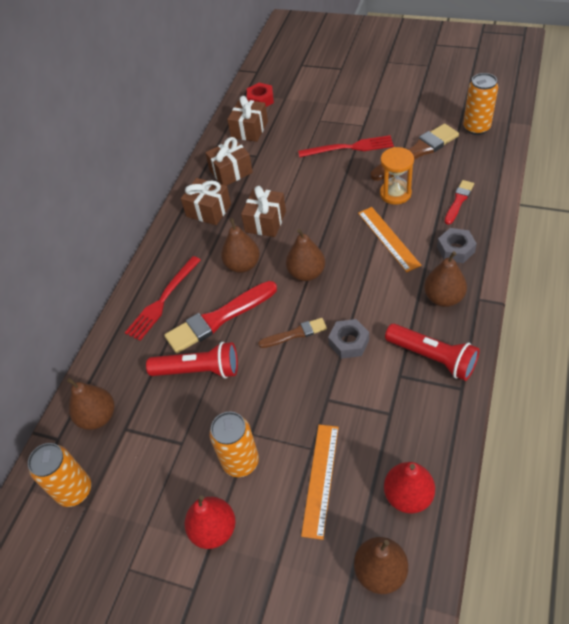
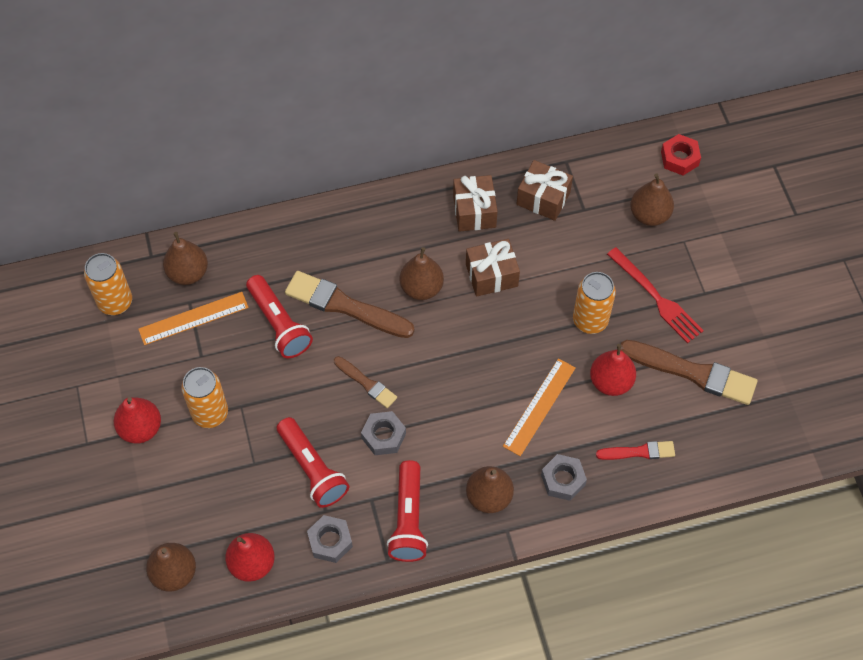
camera: 50 degrees right, 10 degrees up
(162, 300) = (337, 243): red fork -> none
(219, 318) = (345, 306): red brush -> brown brush
(249, 129) = (621, 177): brown gift -> none
(306, 273) = (446, 353): brown pear -> brown pear (649, 215)
(320, 479) = (229, 486): orange ruler -> orange ruler (193, 318)
(345, 405) = (312, 469): none -> red flashlight
(395, 193) = (611, 382): orange hourglass -> red pear
(421, 422) = (330, 541): none -> grey nut
(476, 128) = (777, 418): orange can -> orange can (590, 320)

